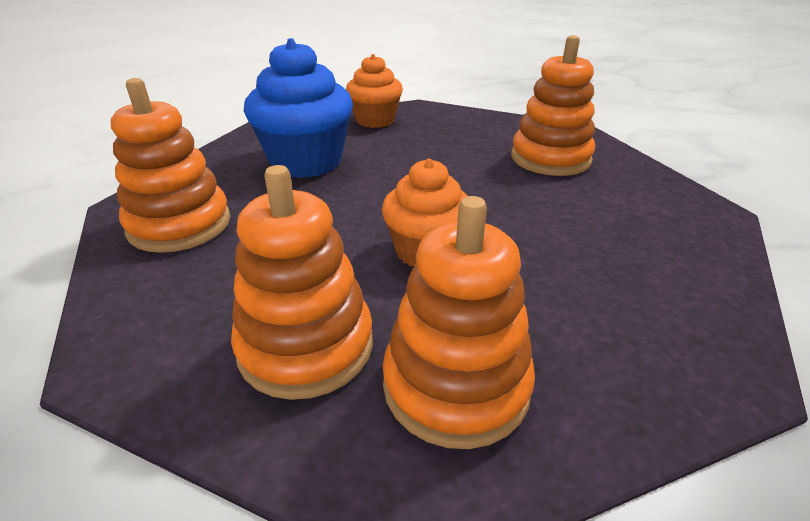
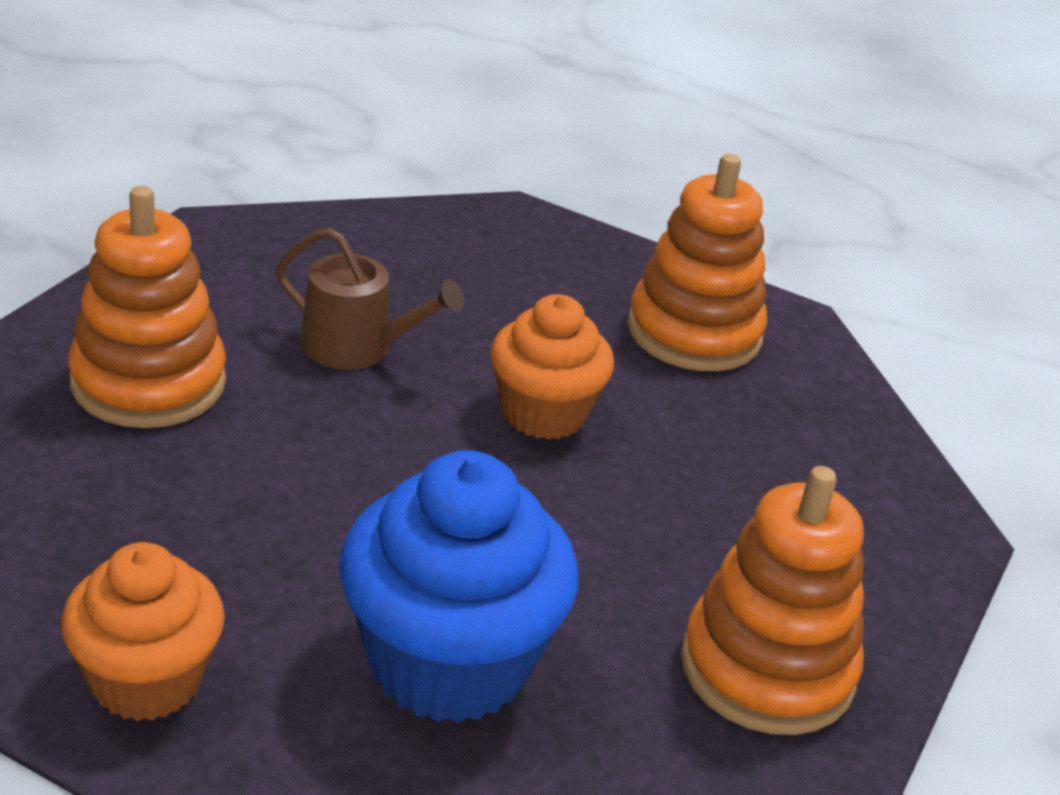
camera: 135 degrees left, 0 degrees up
(306, 346) = (768, 427): orange stacking toy -> none
(545, 216) = (357, 347): none -> brown watering can

